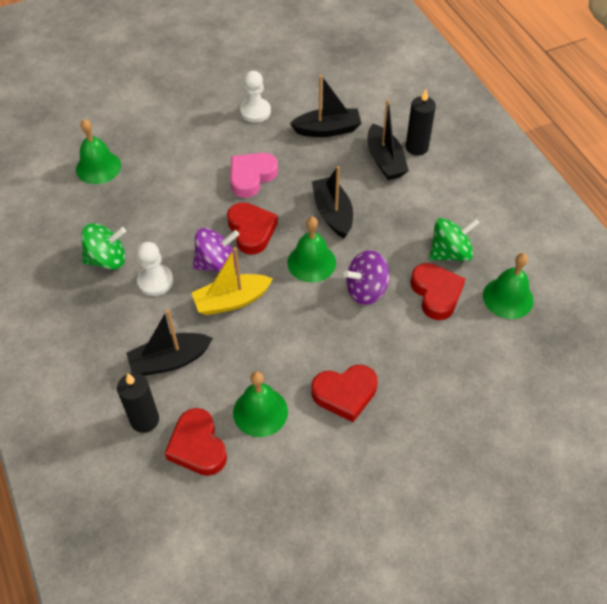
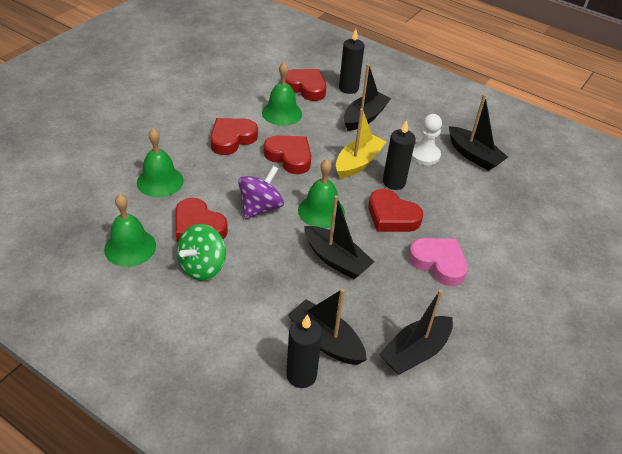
camera: 145 degrees right, 10 degrees down
(98, 167) = (570, 216): green bell -> green bell (160, 181)
(107, 259) = (473, 155): green spinning top -> black boat
(217, 263) = (394, 182): purple spinning top -> black candle
(251, 177) = (438, 263): pink heart -> pink heart turned 60 degrees counterclockwise
(255, 111) = (508, 339): white pawn -> none
(297, 339) = (289, 157): none -> red heart

